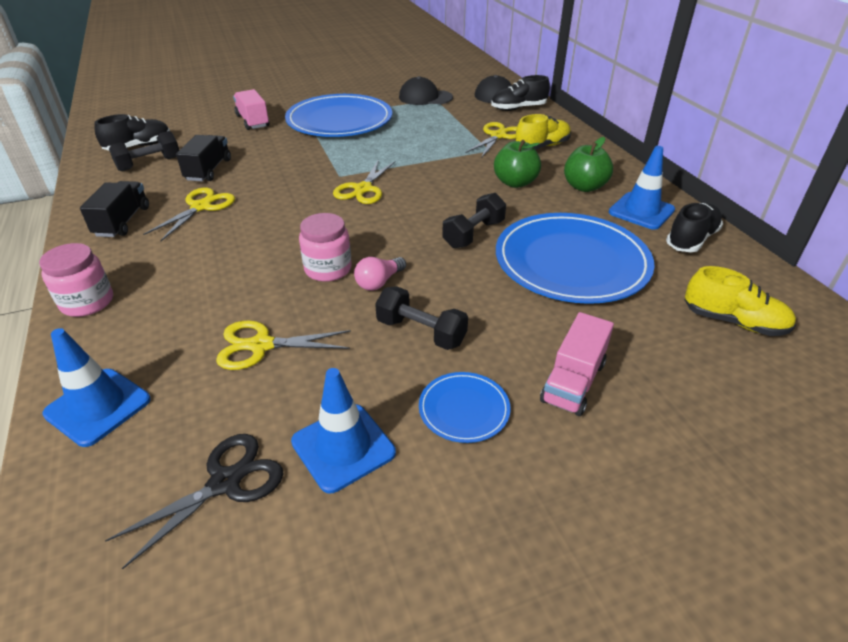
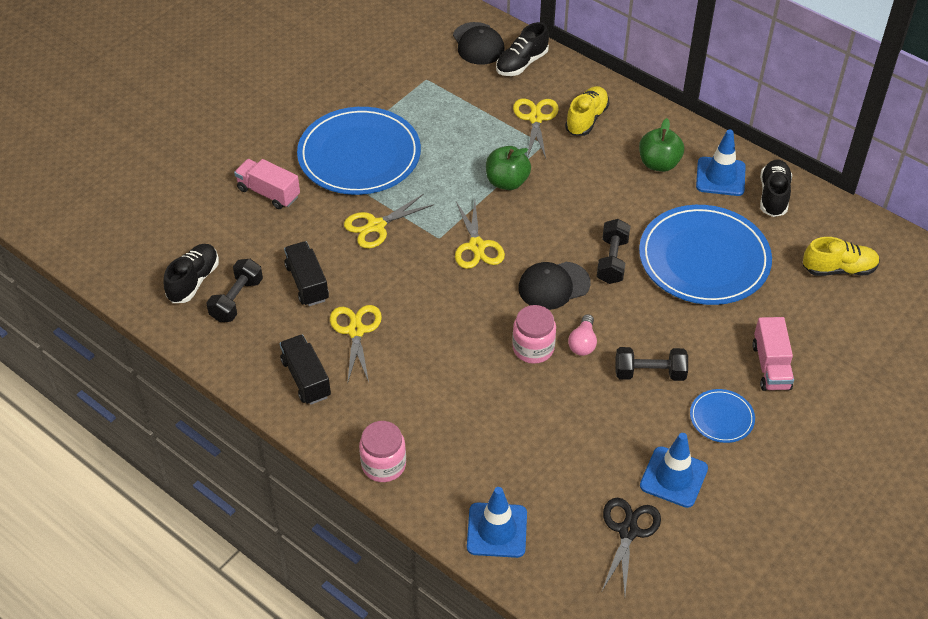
camera: 30 degrees left, 10 degrees up
(261, 345) = (553, 436): yellow scissors -> yellow scissors (376, 226)
(425, 97) = (412, 79): black cap -> black cap (553, 286)
(515, 183) = (599, 182): green apple -> green apple (507, 182)

